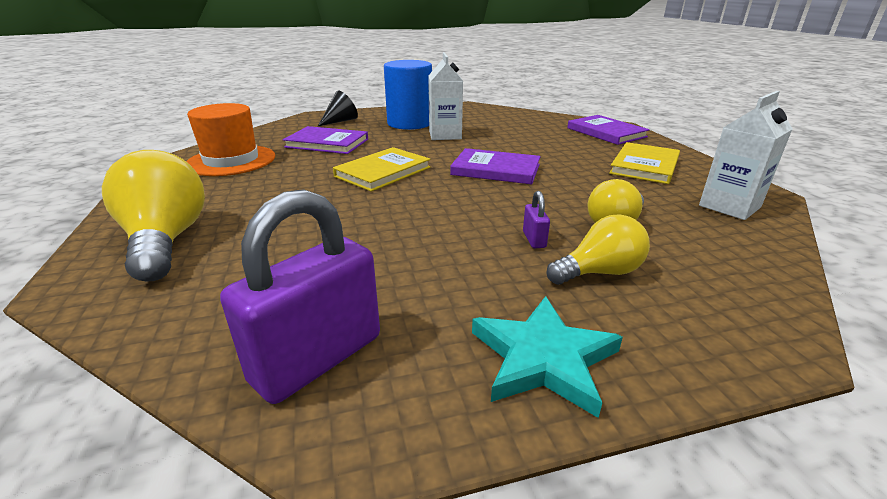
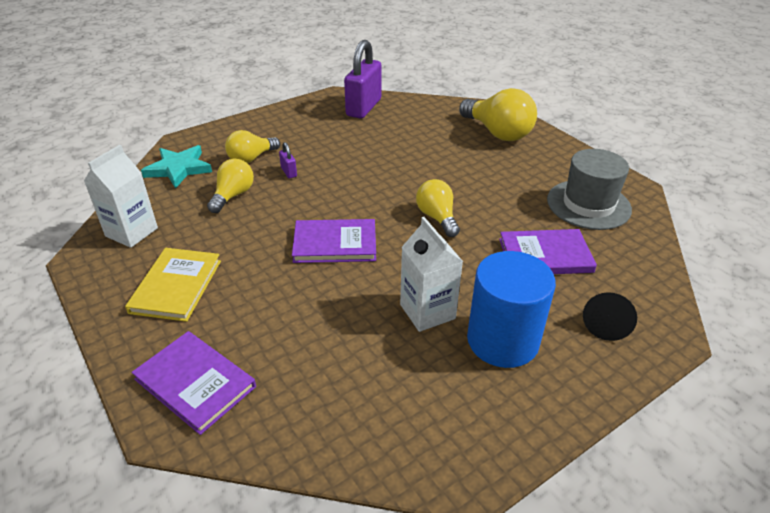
camera: 160 degrees right, 10 degrees up
(231, 160) = (588, 204): orange hat -> grey hat
(383, 172) = (437, 217): yellow book -> yellow light bulb
(543, 358) = (280, 121): turquoise star -> turquoise star (179, 169)

